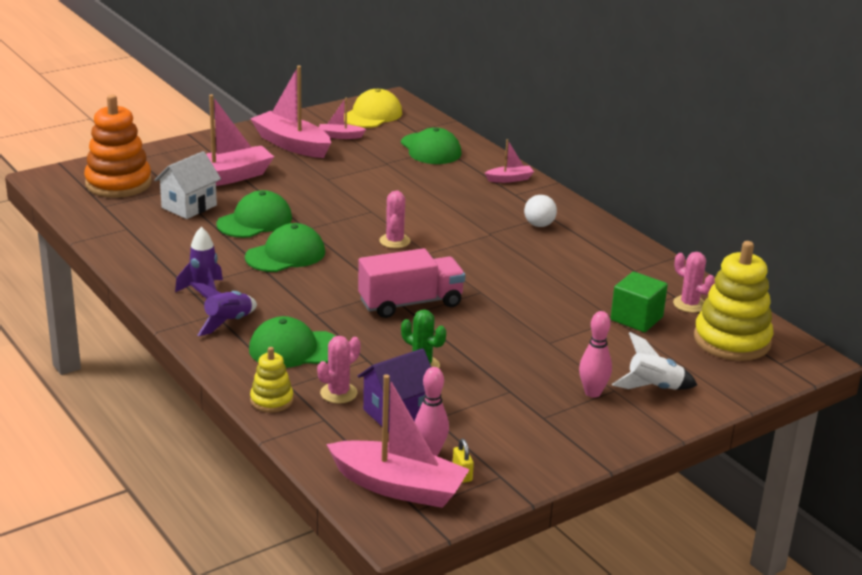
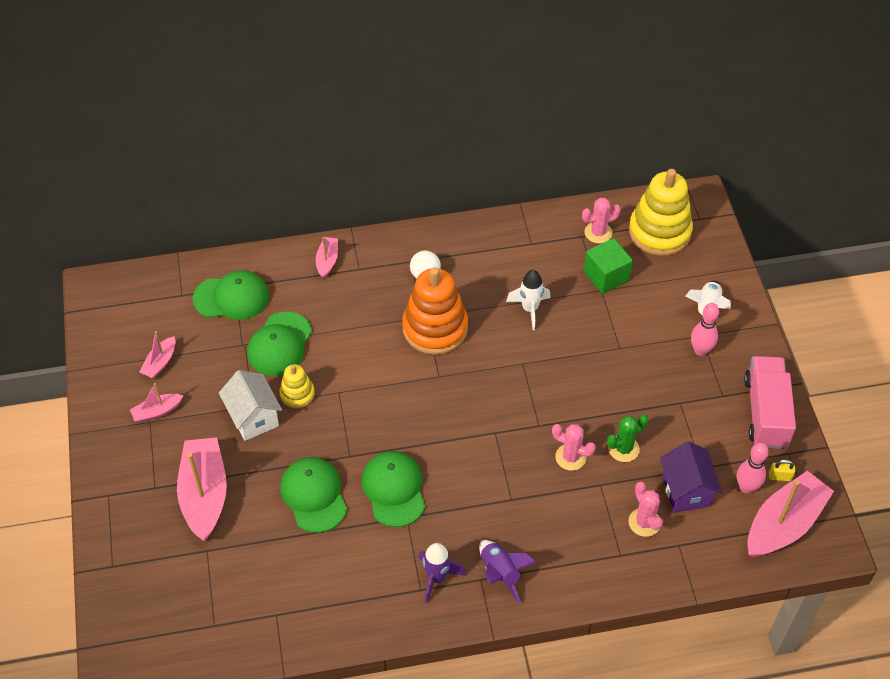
camera: 65 degrees left, 25 degrees up
(118, 183) = (167, 599): orange stacking toy -> orange stacking toy (435, 328)
(189, 206) = (254, 545): white house -> white house (253, 417)
(271, 400) = (639, 575): yellow stacking toy -> yellow stacking toy (297, 394)
(292, 144) = (157, 411): pink boat -> pink boat, size x0.49
(295, 349) = (564, 533): green cap -> green cap (279, 344)
(372, 115) = (124, 318): yellow cap -> none
(394, 241) = (406, 394): pink cactus -> pink cactus (570, 457)
(410, 303) = (521, 421): pink truck -> pink truck (765, 412)
(550, 284) = (529, 309): none -> white rocket

